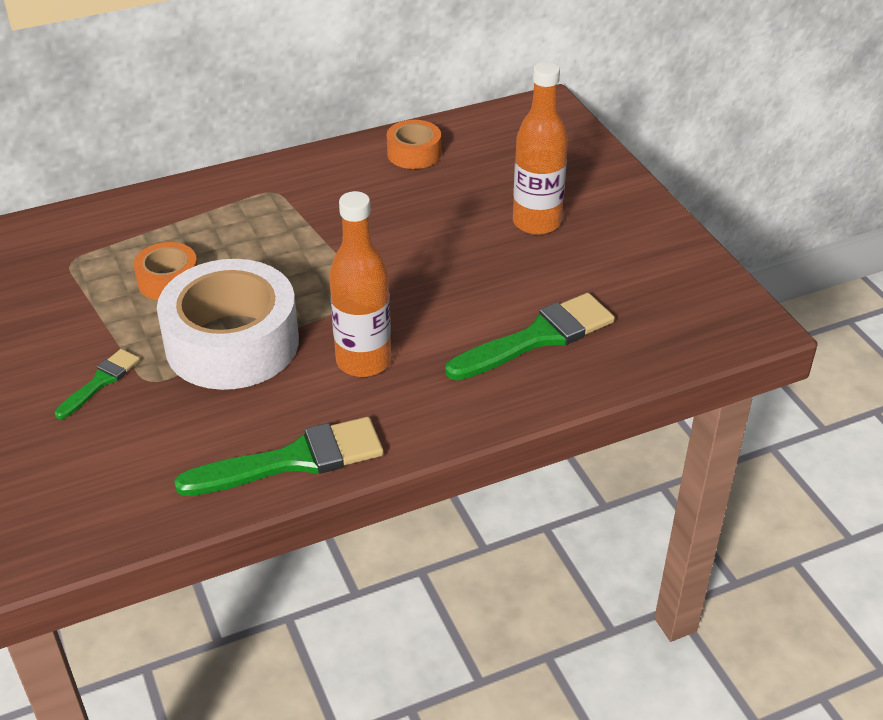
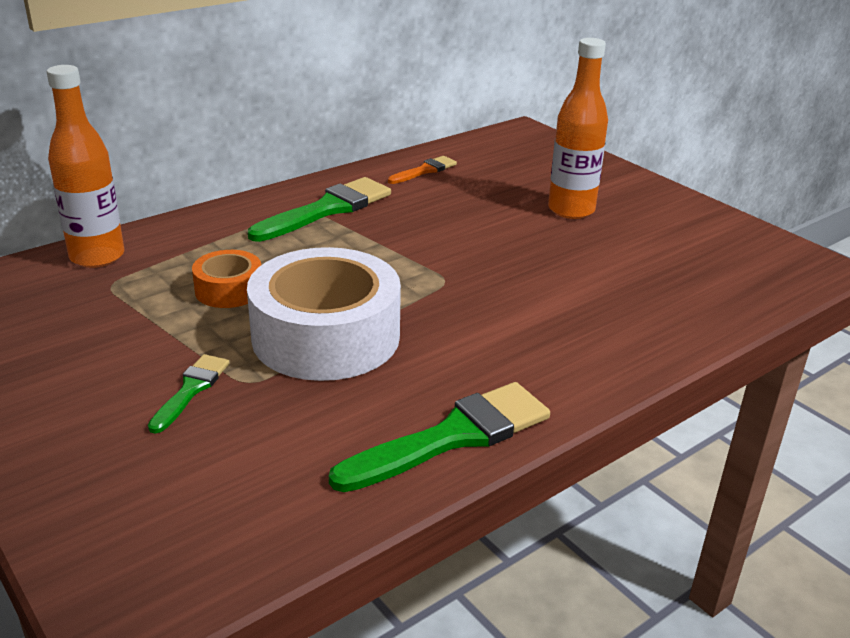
camera: 15 degrees left, 10 degrees down
(363, 361) = (475, 336): orange bottle -> orange bottle (97, 257)
(414, 153) = (425, 170): orange tape -> orange brush
(538, 337) = (634, 296): green brush -> green brush (327, 209)

